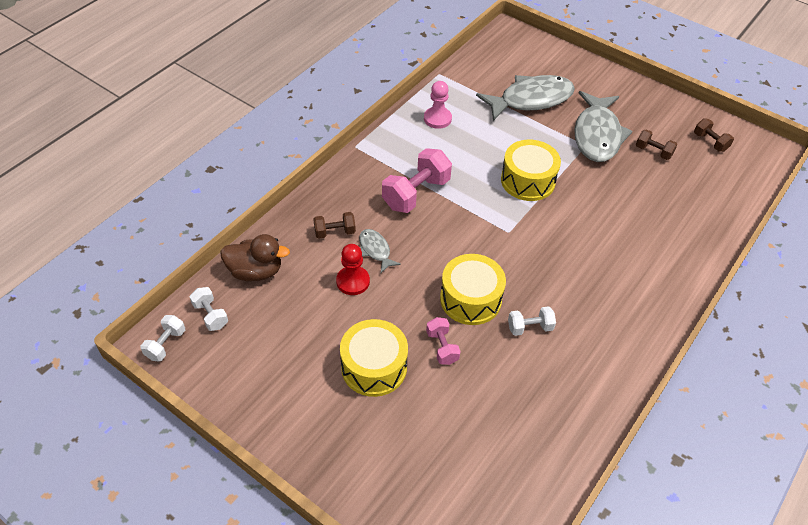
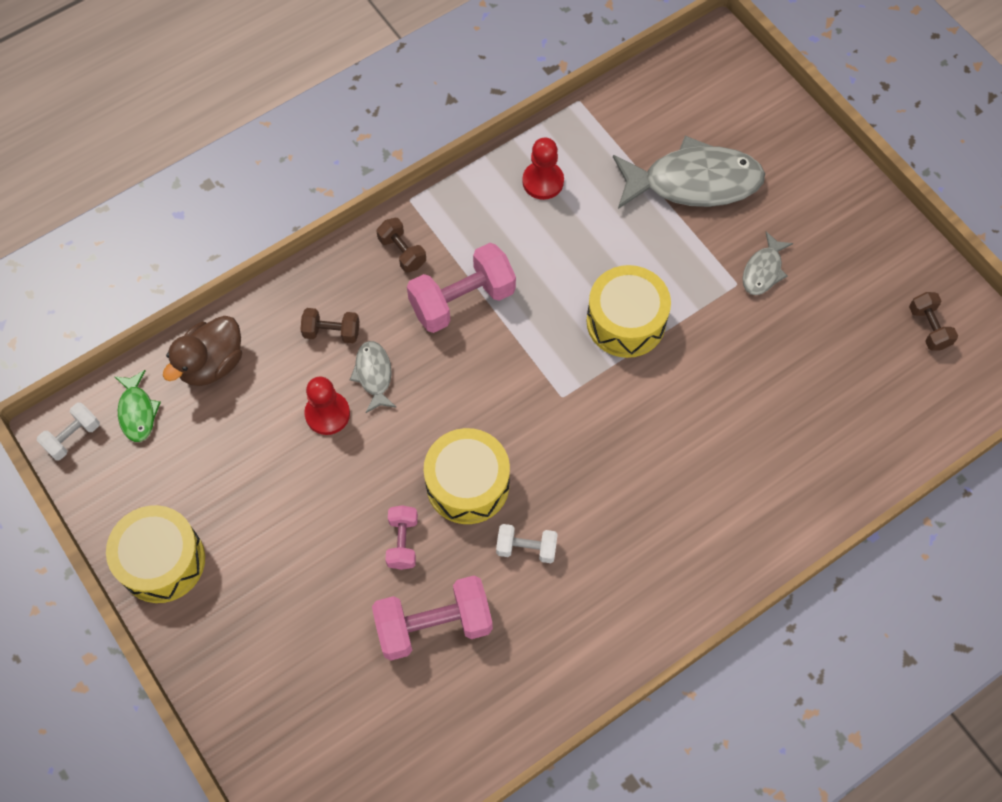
camera: 20 degrees right, 15 degrees up
(210, 315) = (137, 412): white dumbbell -> green fish
(256, 271) = (212, 364): brown duck -> brown duck turned 105 degrees clockwise
(374, 367) = (308, 544): yellow drum -> yellow drum (162, 561)
(437, 119) = (543, 181): pink pawn -> red pawn
(489, 394) = (434, 625): none -> pink dumbbell
(597, 135) = (763, 270): grey fish -> grey fish, size x0.48
(653, 152) = (833, 321): brown dumbbell -> brown dumbbell (402, 252)

